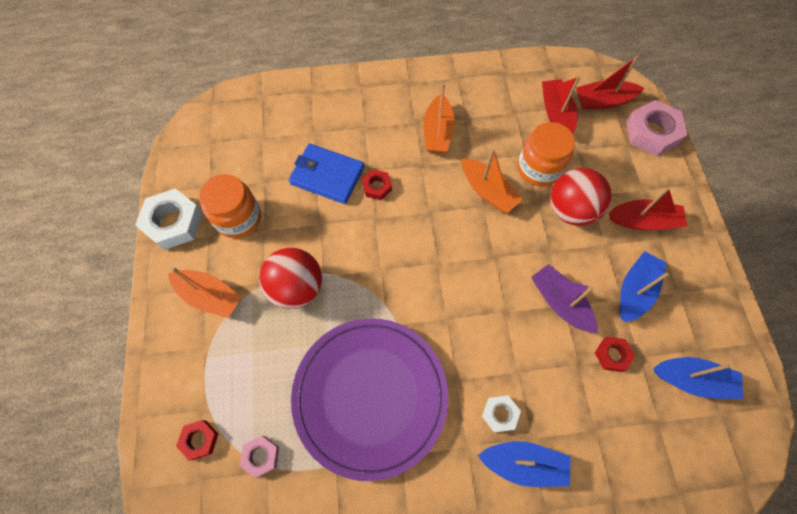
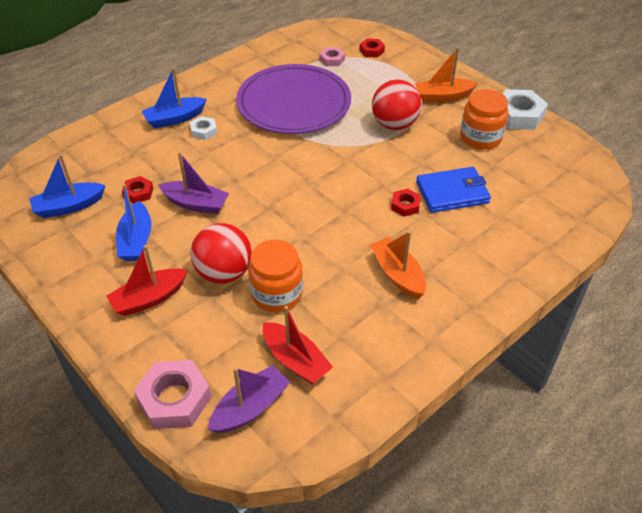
camera: 145 degrees right, 20 degrees down
(487, 191) = (310, 249): orange boat -> none
(603, 101) = (250, 407): red boat -> purple boat

